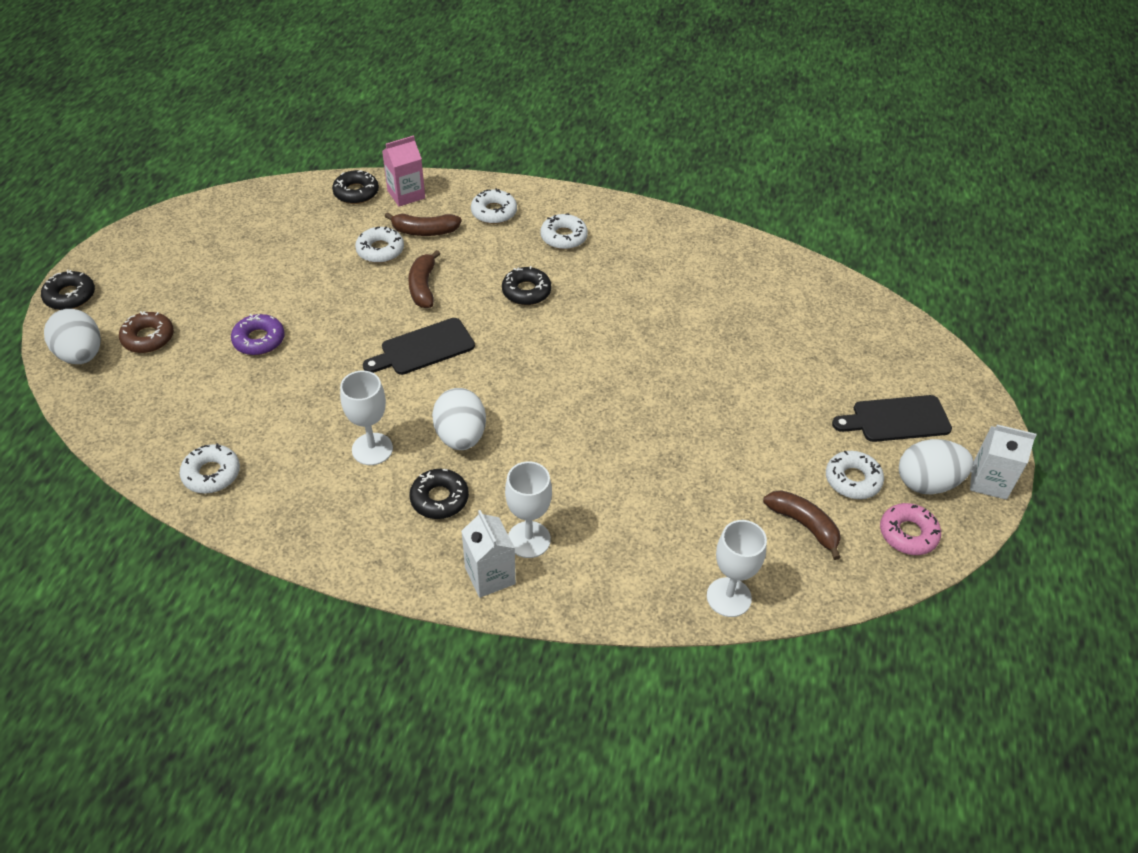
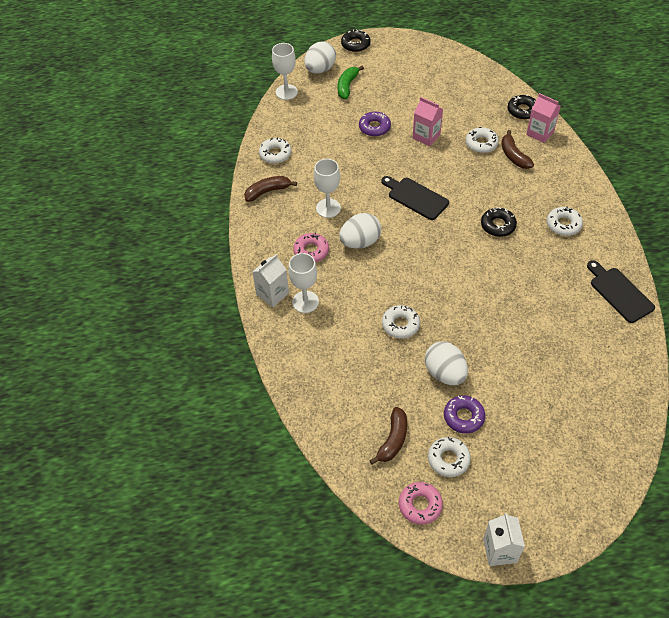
camera: 70 degrees right, 5 degrees up
(148, 338) = (347, 86): brown donut -> green banana
(323, 295) = (426, 136): none -> pink carton
(423, 287) = (465, 176): brown banana -> brown banana (268, 191)
(439, 498) = (311, 251): black donut -> pink donut
(494, 212) = (558, 180): white donut -> white donut (400, 325)
(729, 597) = (315, 414): white goblet -> white goblet (286, 92)
(798, 441) = (463, 417): none -> purple donut
(896, 419) = (523, 474): black cutting board -> black cutting board (619, 293)
(927, 483) = (473, 508): white egg -> white egg (445, 373)

